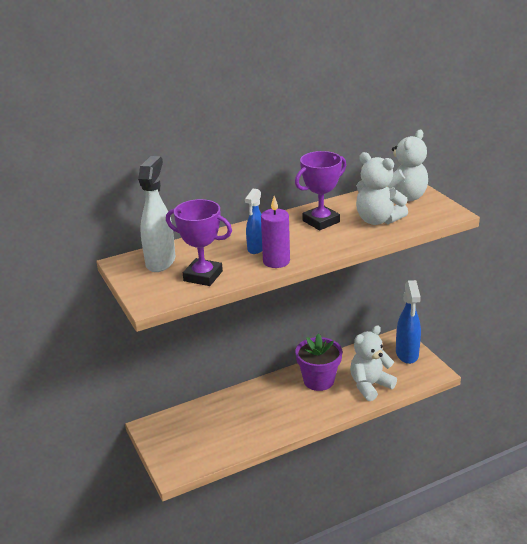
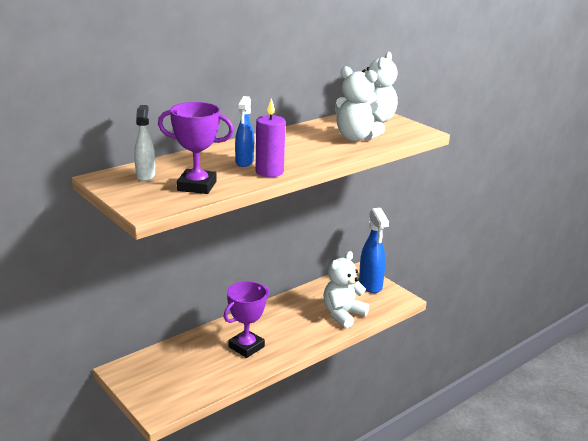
camera: 15 degrees left, 5 degrees down
(160, 261) = (145, 175): white spray bottle -> white spray bottle, size x0.61
(318, 380) = (291, 314): purple flower pot -> none
(321, 221) = (300, 140): purple trophy -> purple trophy (246, 347)

